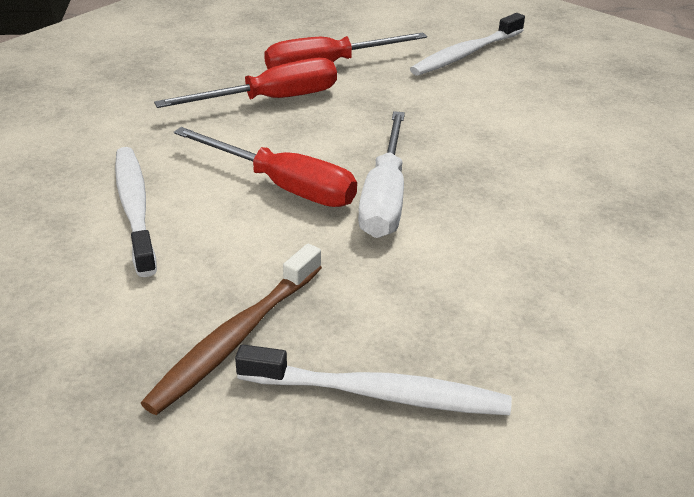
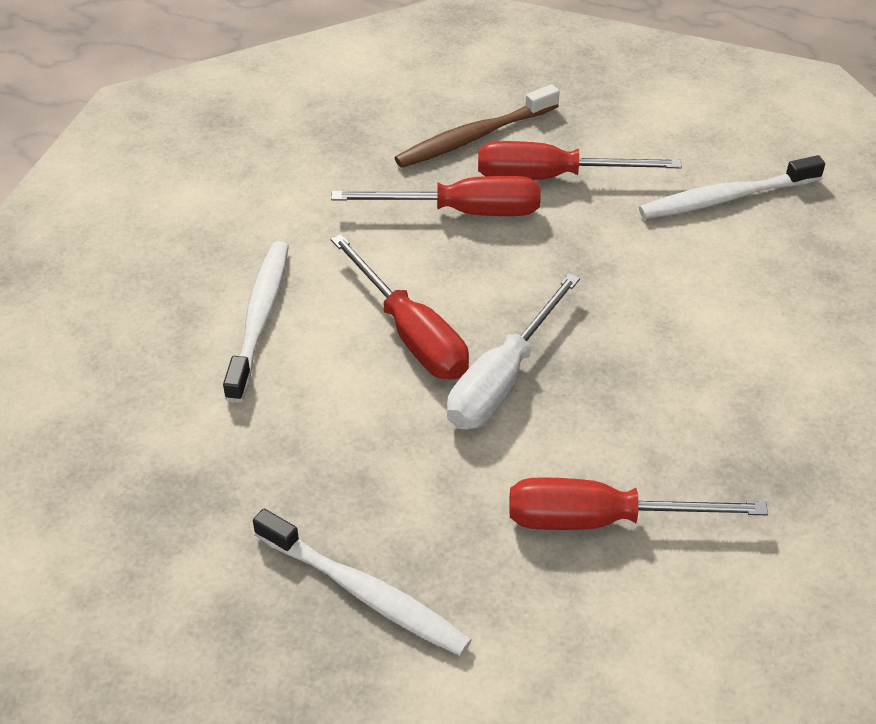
camera: 25 degrees right, 10 degrees up
(236, 338) = (276, 493): brown toothbrush -> brown toothbrush (474, 137)
(543, 271) = (602, 519): none -> red screwdriver

